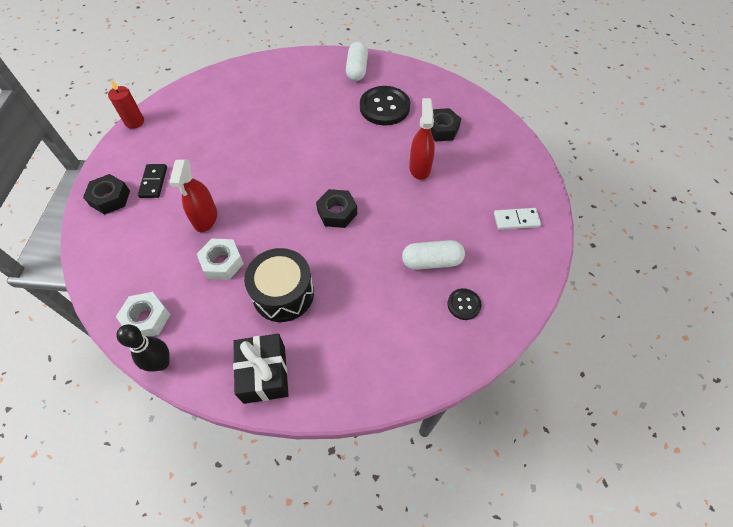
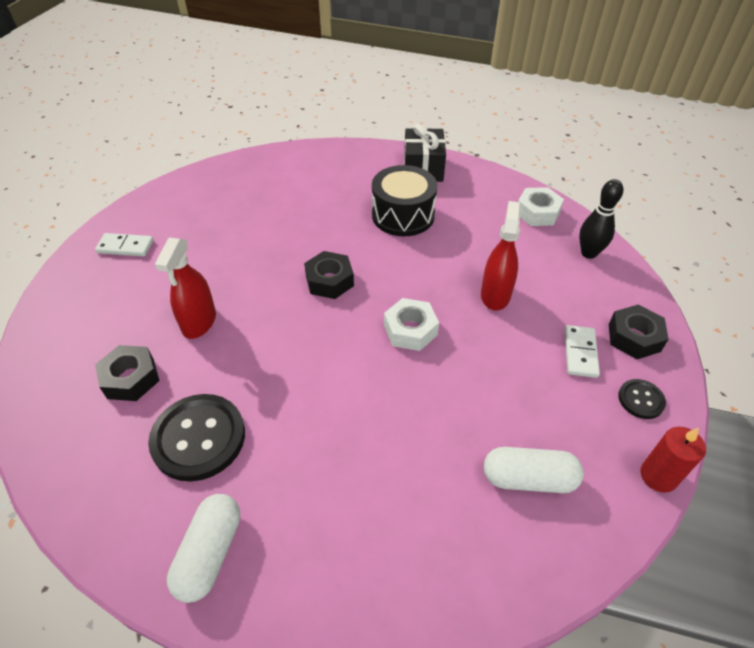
camera: 170 degrees left, 10 degrees down
(153, 182) = (580, 353): black domino -> white domino
(161, 363) = (514, 183): black bowling pin -> black bowling pin (589, 253)
(222, 263) = (468, 247): white nut -> white nut (410, 330)
(431, 261) = (243, 222): white capsule -> white capsule (529, 479)
(464, 304) = (232, 188): black button -> black button (641, 400)

